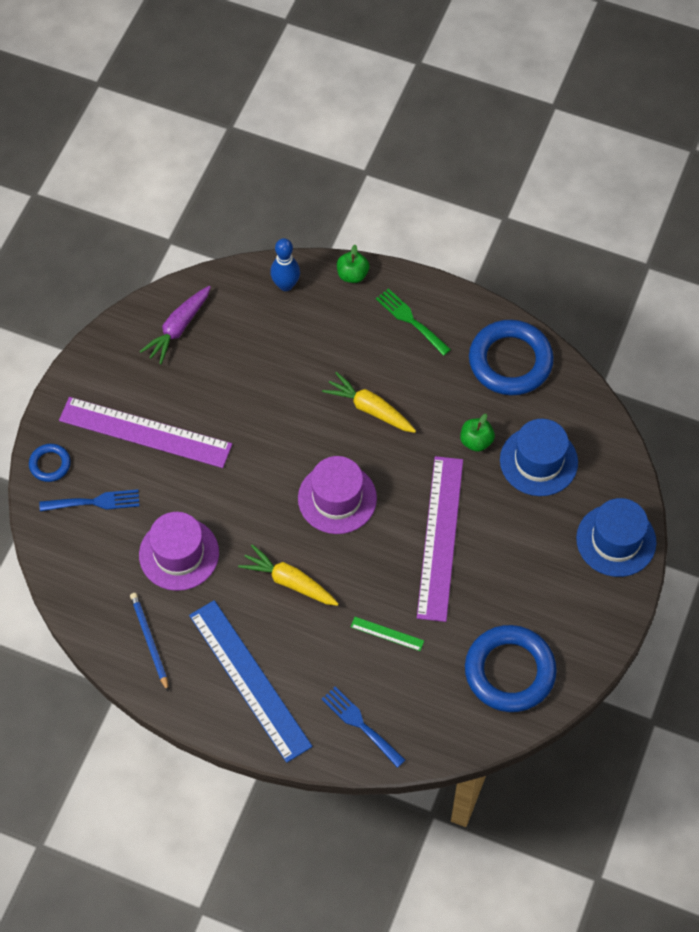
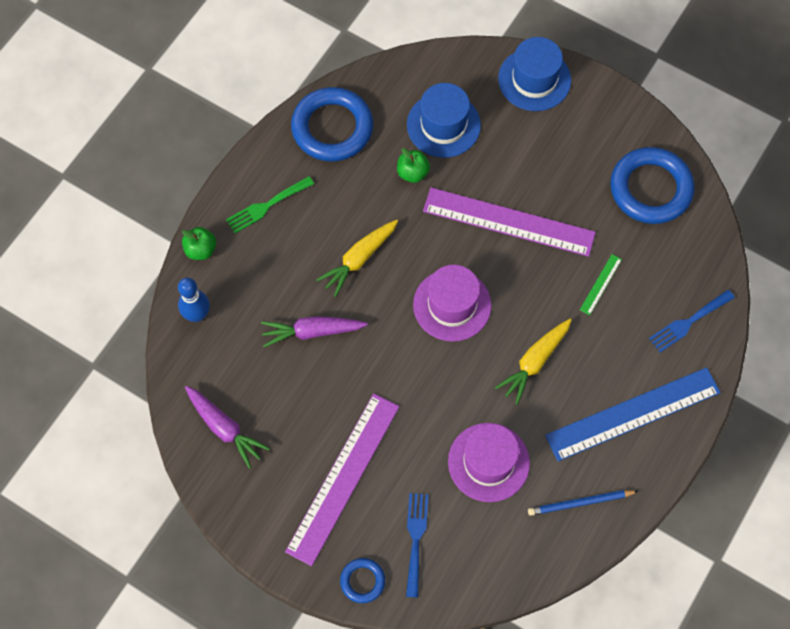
camera: 80 degrees left, 5 degrees up
(286, 382) = (312, 332): none -> purple carrot

